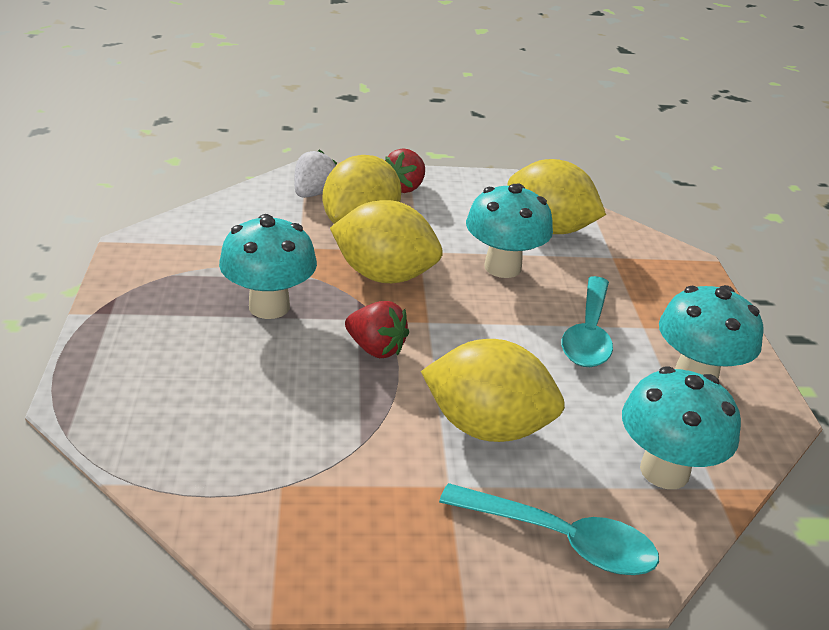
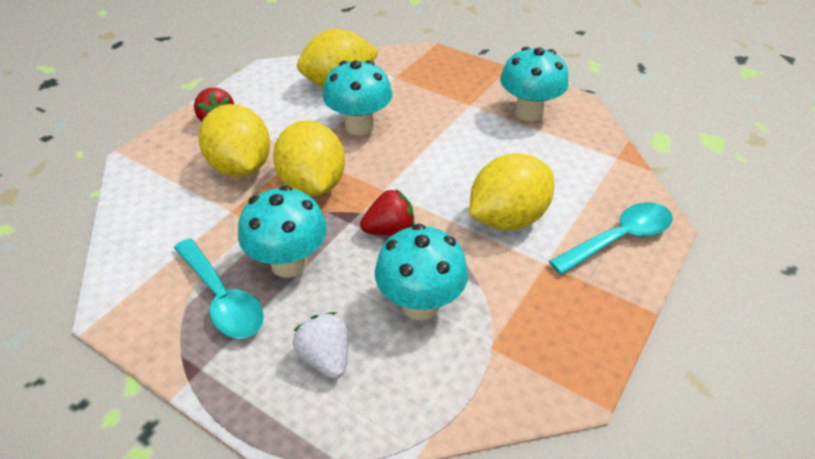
camera: 50 degrees left, 10 degrees up
(314, 193) = (168, 169): white strawberry -> white strawberry (326, 357)
(384, 276) = (313, 184): yellow lemon -> yellow lemon turned 75 degrees counterclockwise
(588, 334) = (458, 129): turquoise spoon -> turquoise spoon (222, 298)
(664, 471) = (593, 168): turquoise mushroom -> turquoise mushroom (420, 304)

